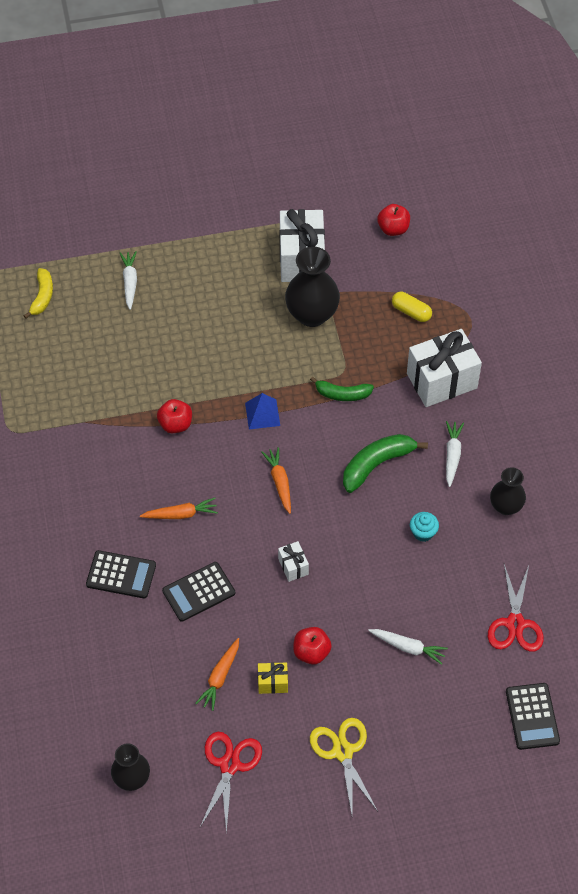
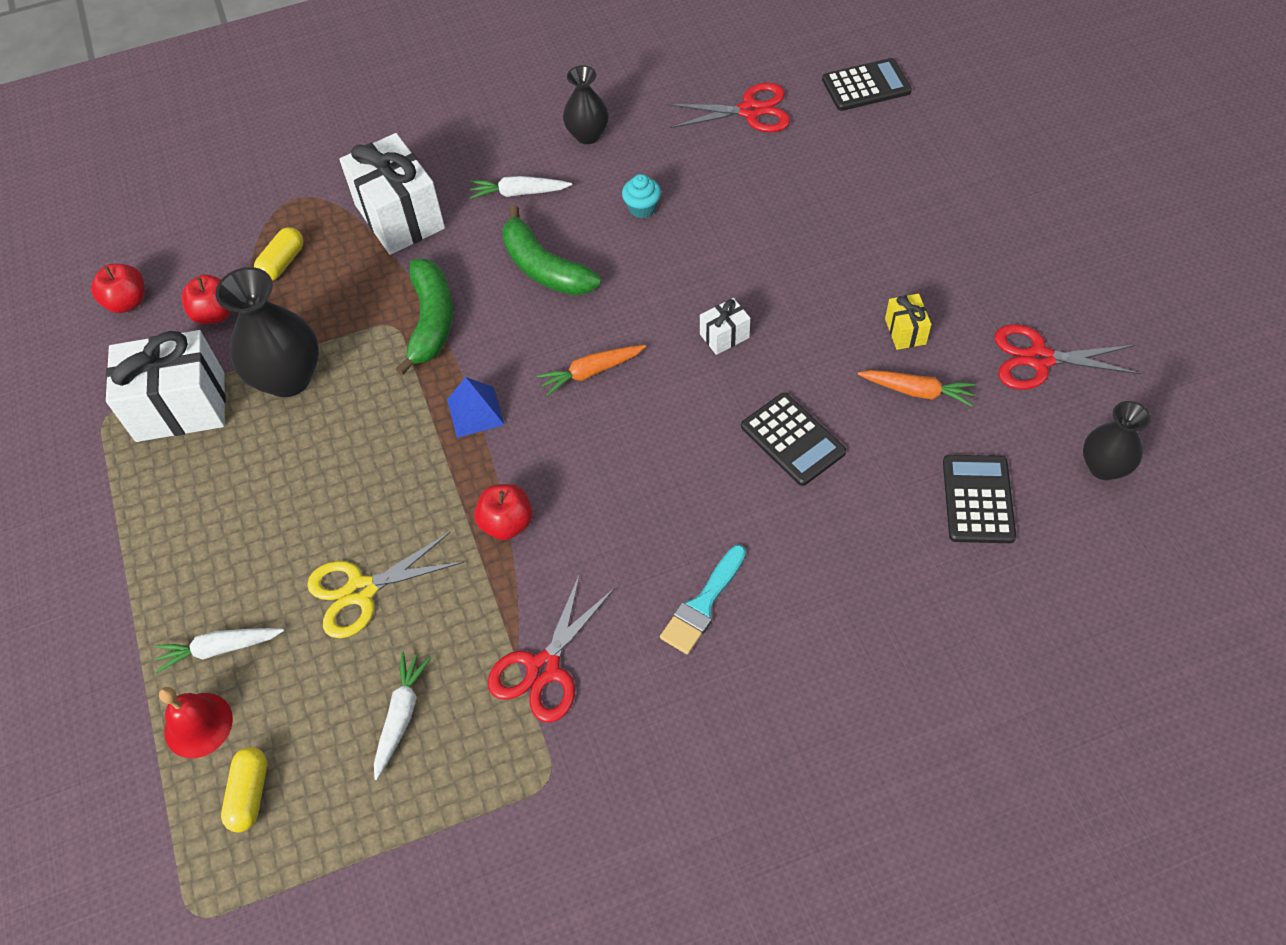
camera: 95 degrees left, 0 degrees up
(42, 297) = (249, 794): yellow banana -> yellow capsule
(75, 434) = (543, 668): none -> red scissors
(87, 274) = (198, 725): none -> red bell
(94, 520) = (703, 604): none -> turquoise brush
(121, 575) = (790, 546): black calculator -> black calculator (978, 499)
(181, 514) = (668, 486): orange carrot -> none
(311, 652) = (848, 297): red apple -> red apple (216, 314)
(342, 394) = (431, 321): green banana -> green banana, size x1.51
(343, 751) = (975, 246): yellow scissors -> yellow scissors (361, 591)
(408, 647) = (811, 203): white carrot -> white carrot (401, 715)

